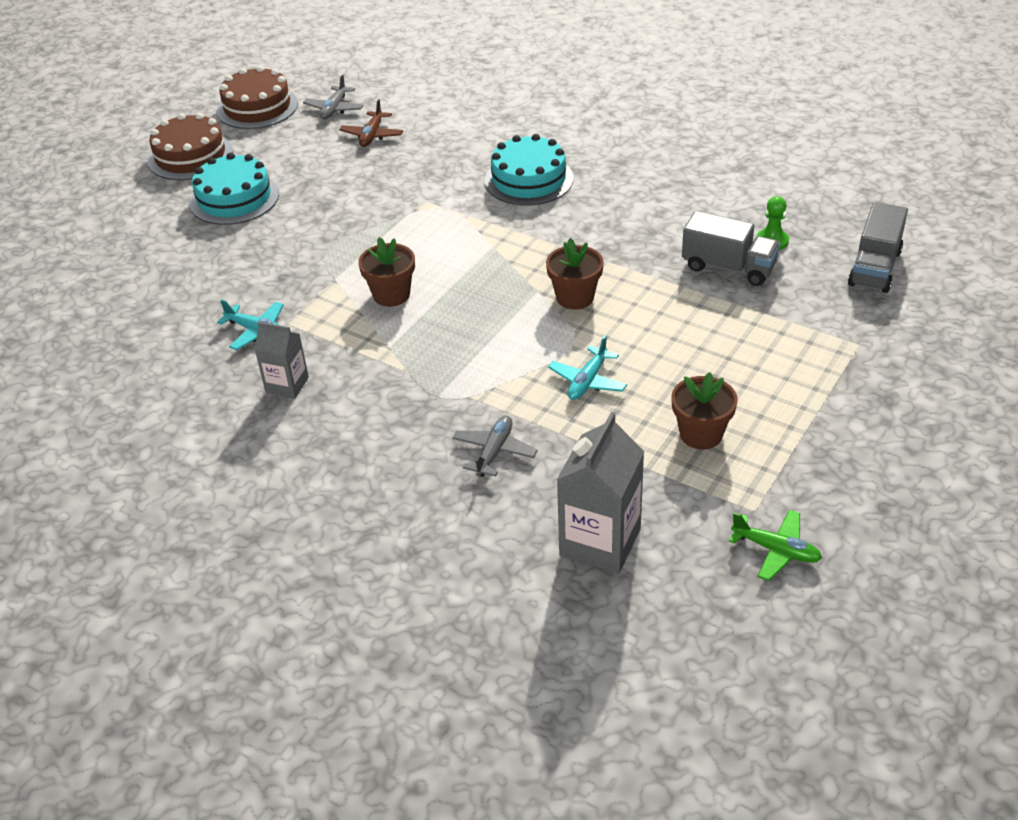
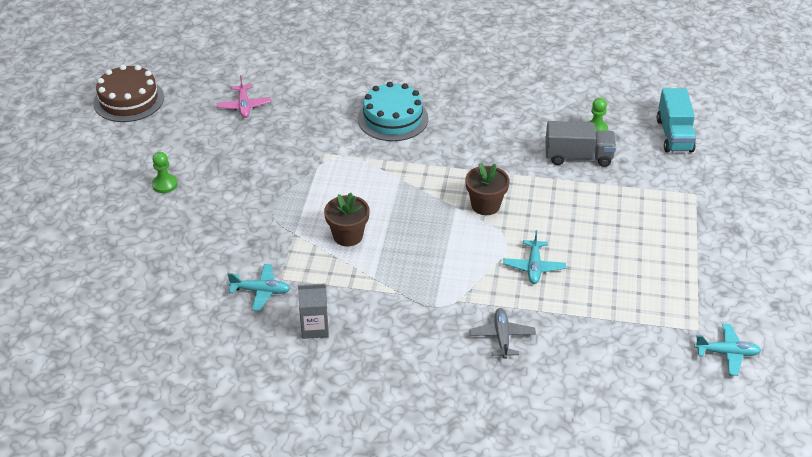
camera: 25 degrees left, 0 degrees up
(190, 156) = (100, 155): brown cake -> none
(234, 198) = (165, 184): turquoise cake -> green pawn
(334, 109) = (197, 89): grey plane -> none
(372, 135) = (244, 106): brown plane -> pink plane
(600, 542) = (613, 381): grey carton -> none
(701, 434) = (633, 285): brown flower pot -> none
(776, 550) = (727, 353): green plane -> turquoise plane
(874, 268) = (674, 135): grey truck -> turquoise truck

